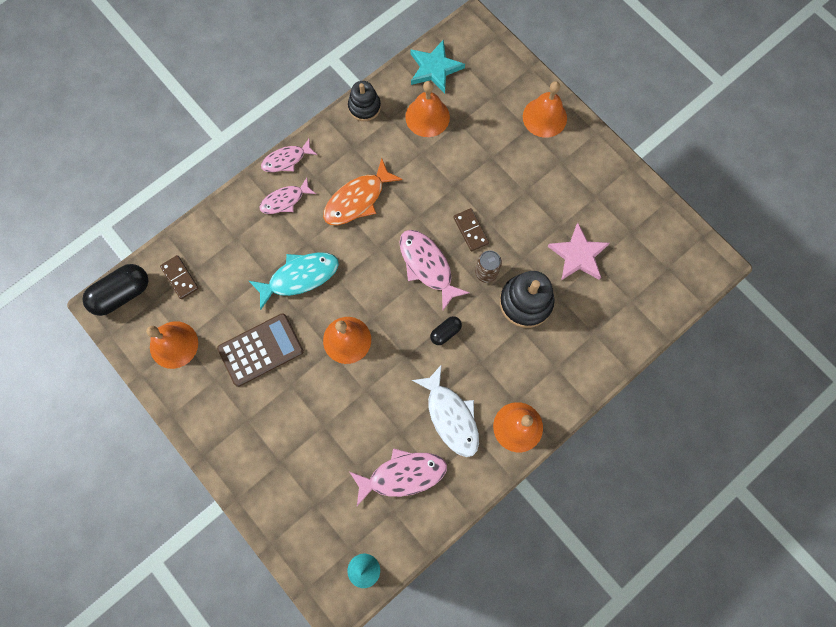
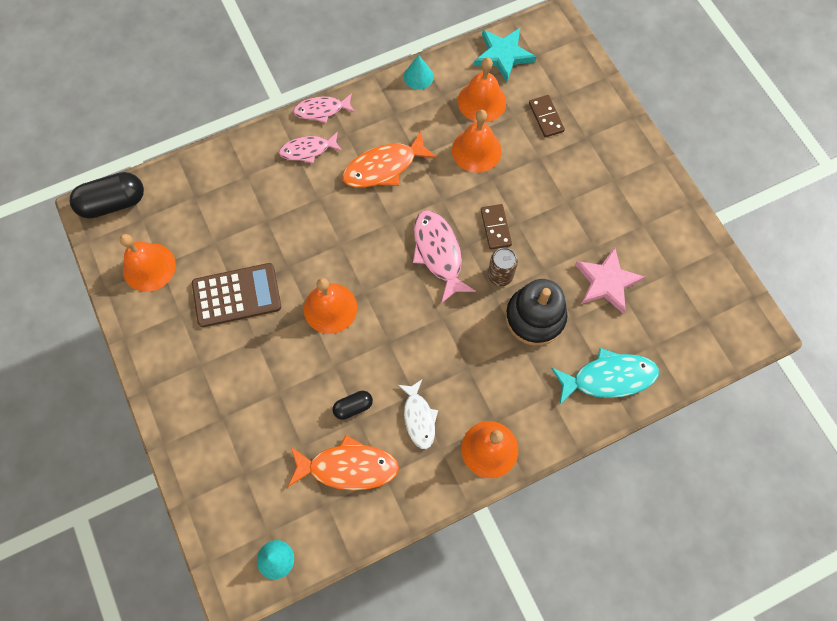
camera: 15 degrees right, 5 degrees down
(180, 277) = (177, 201): brown domino -> brown domino (546, 117)
(299, 277) = (300, 231): turquoise fish -> turquoise fish (608, 378)
(364, 107) = (418, 76): black stacking toy -> turquoise cone
(402, 475) = (348, 467): pink fish -> orange fish
(445, 332) = (438, 327): black capsule -> black capsule (353, 407)
(451, 416) = (419, 418): white fish -> white fish, size x0.65
(544, 117) = (608, 130): orange bell -> orange bell (476, 150)

